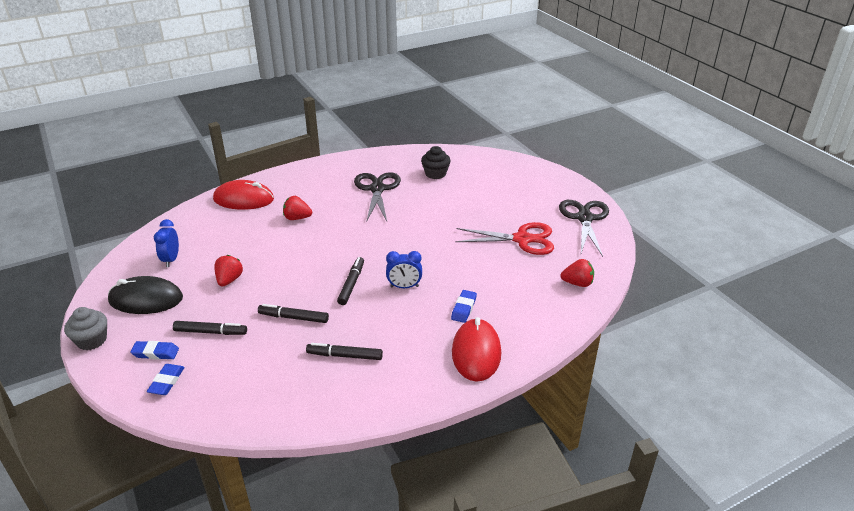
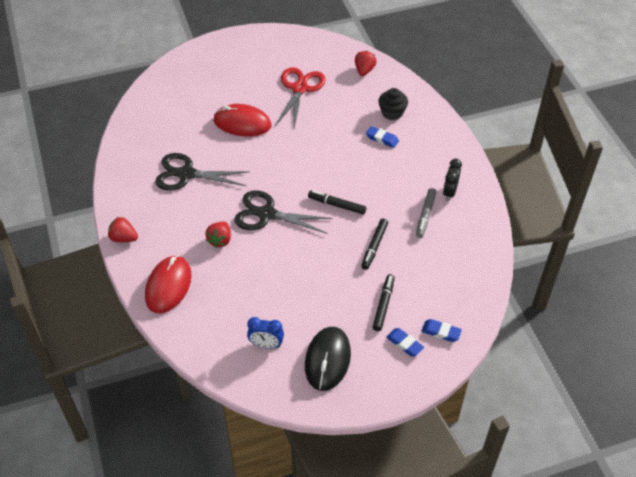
camera: 80 degrees left, 15 degrees up
(92, 340) = (380, 397): grey cupcake -> none
(155, 353) = (404, 344): blue eraser -> blue eraser turned 60 degrees counterclockwise
(229, 280) = (311, 294): red strawberry -> red strawberry (124, 238)
(345, 356) = (425, 215): black marker -> grey marker
(387, 375) = (449, 192): none -> black clock
(404, 286) = (347, 171): blue clock -> none
(435, 174) = (172, 127): black cupcake -> black cupcake (392, 112)
(476, 352) = (432, 140): red mouse -> red mouse (242, 123)
(584, 218) = (280, 46): black scissors -> black scissors (267, 214)

